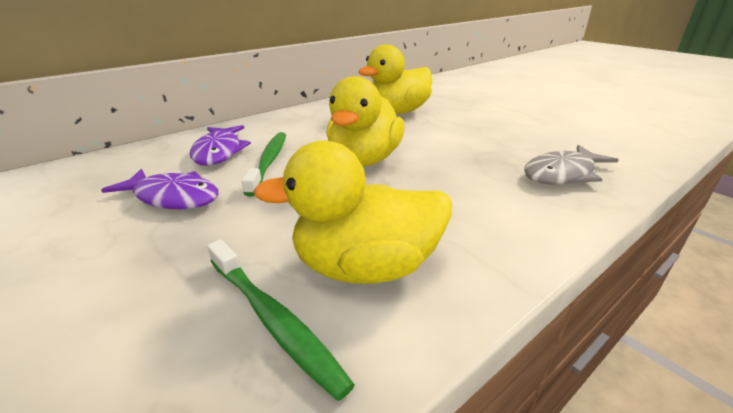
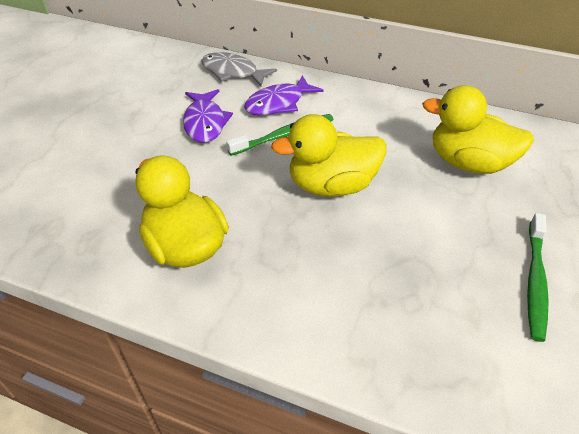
camera: 60 degrees right, 15 degrees up
(273, 320) = (122, 228): green toothbrush -> green toothbrush (535, 281)
(562, 174) = (422, 339): grey fish -> grey fish (233, 72)

